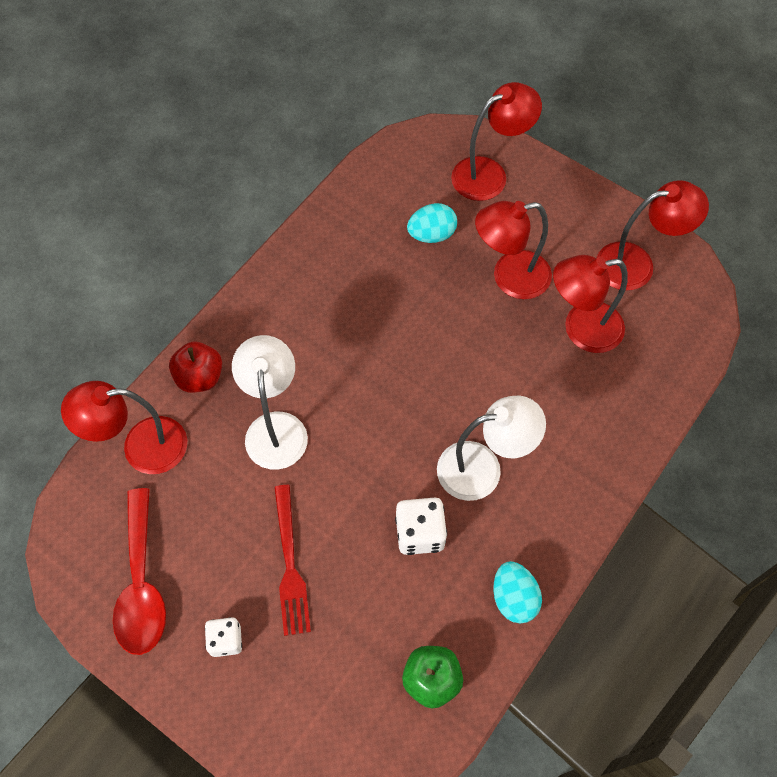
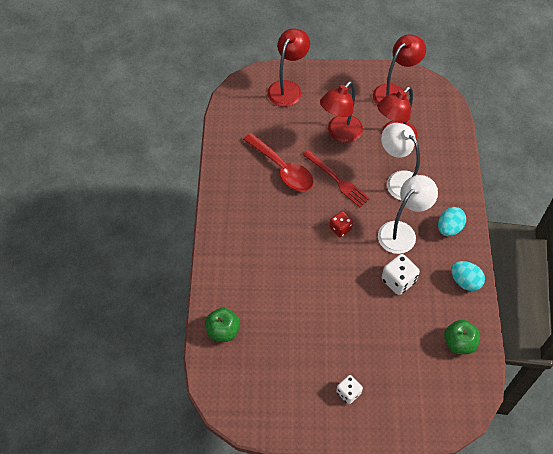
camera: 35 degrees left, 5 degrees down
(141, 447) = (223, 331): red lamp -> green apple
(142, 584) = (282, 396): red spoon -> red spoon (282, 169)
(200, 377) = (223, 277): red apple -> none
(275, 427) = (285, 276): white lamp -> white lamp (399, 180)
(290, 564) = (349, 336): red fork -> red fork (337, 180)
(401, 409) = (340, 228): none -> red dice
(431, 234) = (283, 134): turquoise egg -> turquoise egg (449, 228)

